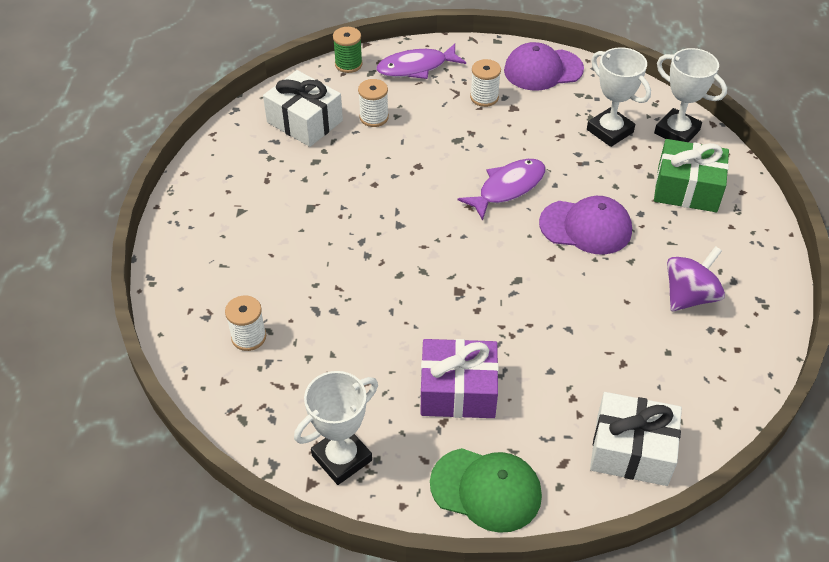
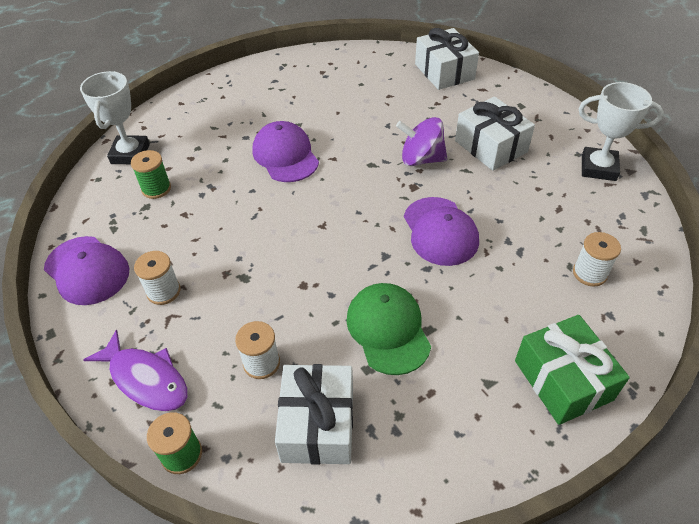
camera: 125 degrees left, 0 degrees up
(389, 273) = (440, 231): none -> purple cap
(458, 391) = (490, 146): purple gift -> white gift
(486, 489) = (535, 106): green cap -> green cap (388, 329)
(508, 188) = (280, 214): purple fish -> none
(610, 131) = (156, 189): white trophy -> green spool
(687, 189) = (198, 126): green gift -> green gift (563, 380)
(689, 296) = (306, 91): purple spinning top -> purple spinning top (421, 159)

